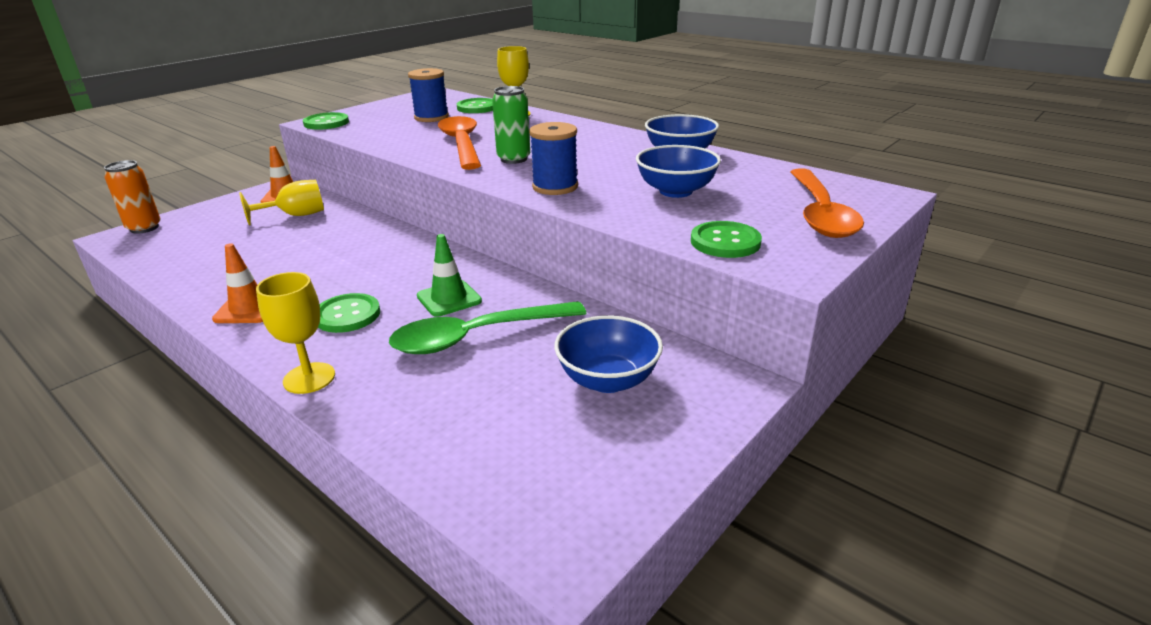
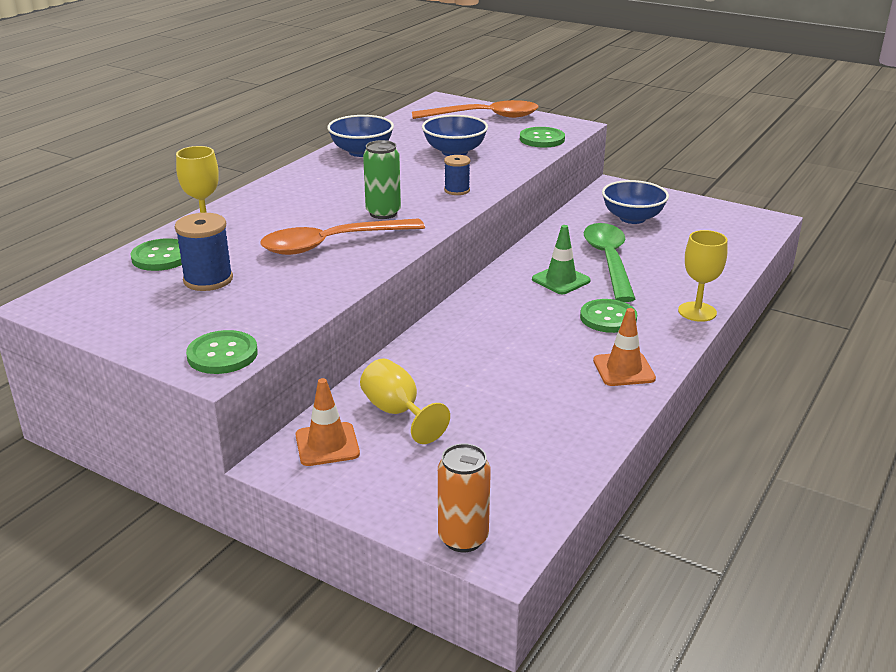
camera: 100 degrees left, 0 degrees up
(477, 336) = (609, 261): green spoon -> green spoon turned 150 degrees counterclockwise
(555, 187) = (457, 190): blue spool -> blue spool, size x0.63

